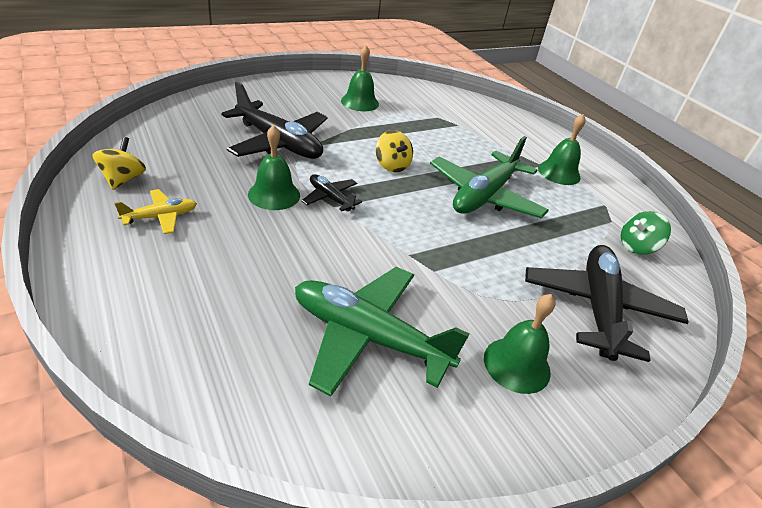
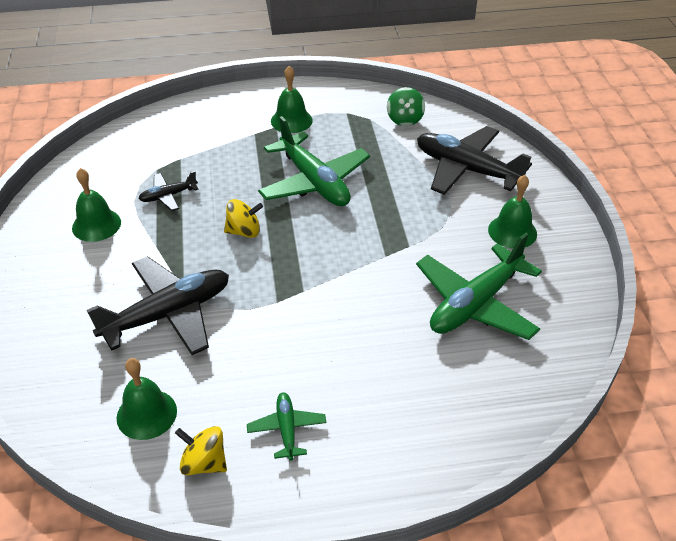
camera: 65 degrees left, 5 degrees up
(161, 217) = (287, 429): yellow plane -> green plane
(274, 194) = (271, 333): green bell -> green bell (146, 414)
(330, 198) = (288, 290): black plane -> black plane (168, 196)

